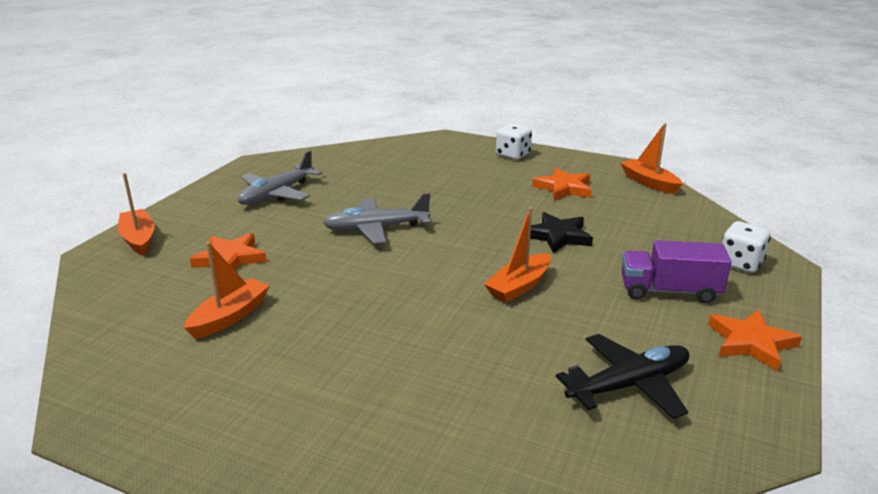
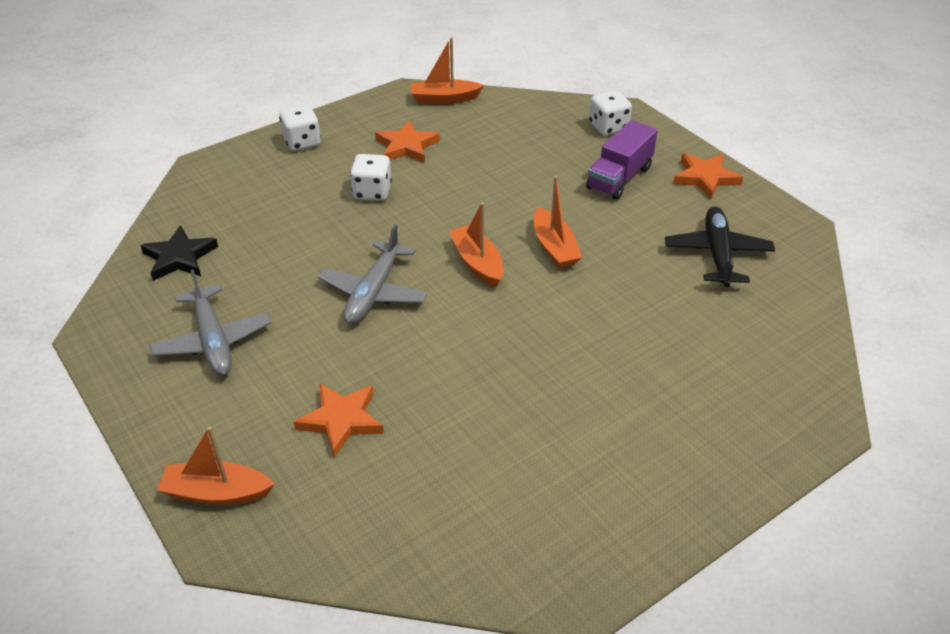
camera: 60 degrees left, 15 degrees up
(230, 317) = (465, 449): orange boat -> orange boat (477, 263)
(490, 193) = (372, 192): none -> white dice
(558, 236) = (491, 190): black star -> black star (179, 257)

